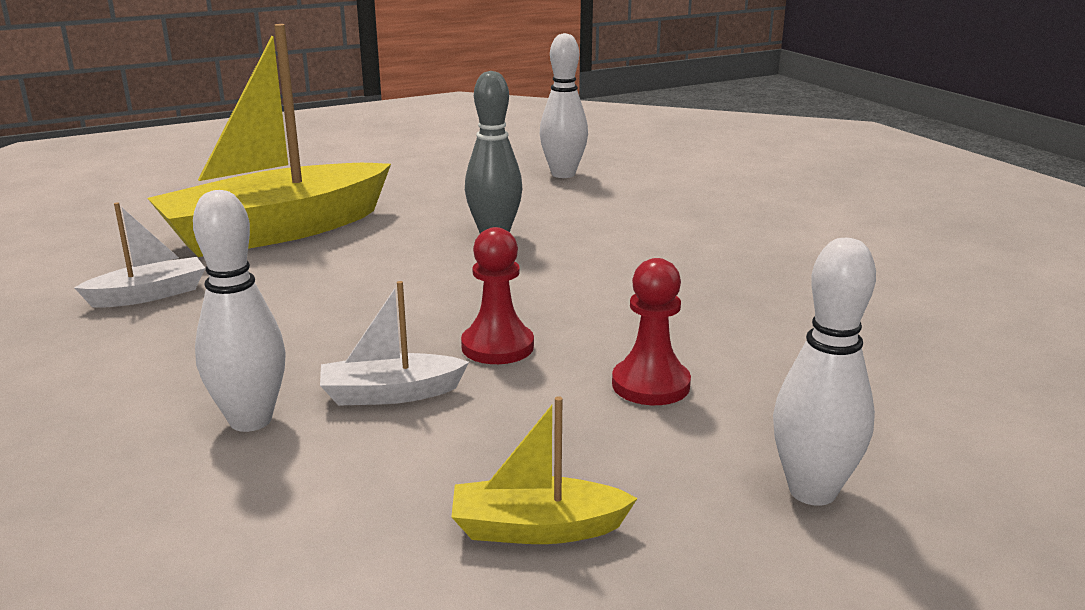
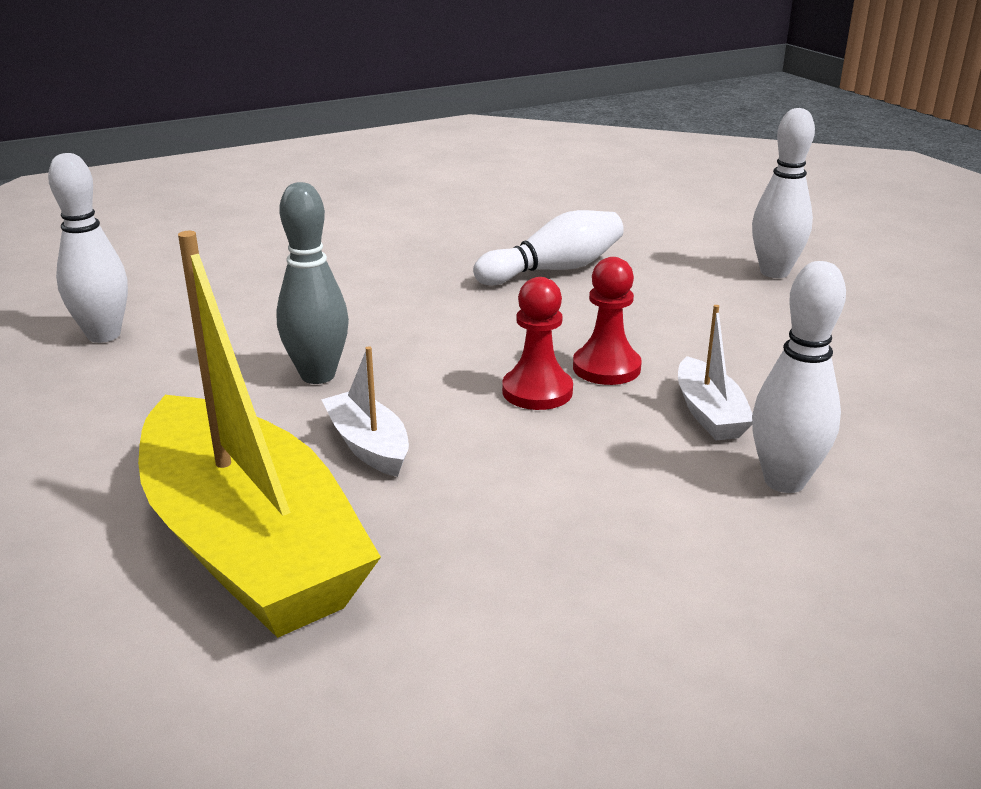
camera: 90 degrees left, 5 degrees up
(149, 295) = (491, 626): white boat -> white boat (368, 445)
(537, 528) = (862, 350): yellow boat -> none
(650, 385) = (658, 309): red pawn -> red pawn (537, 391)
(751, 327) = (553, 270): none -> white bowling pin

